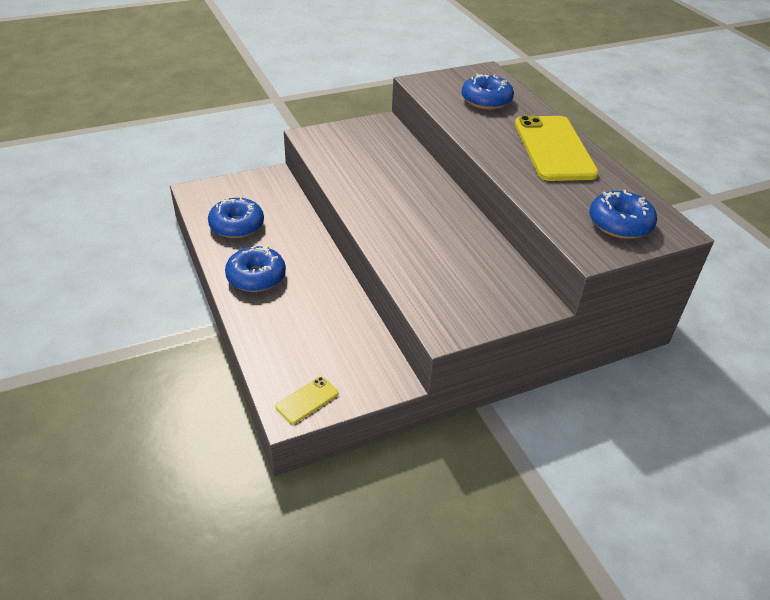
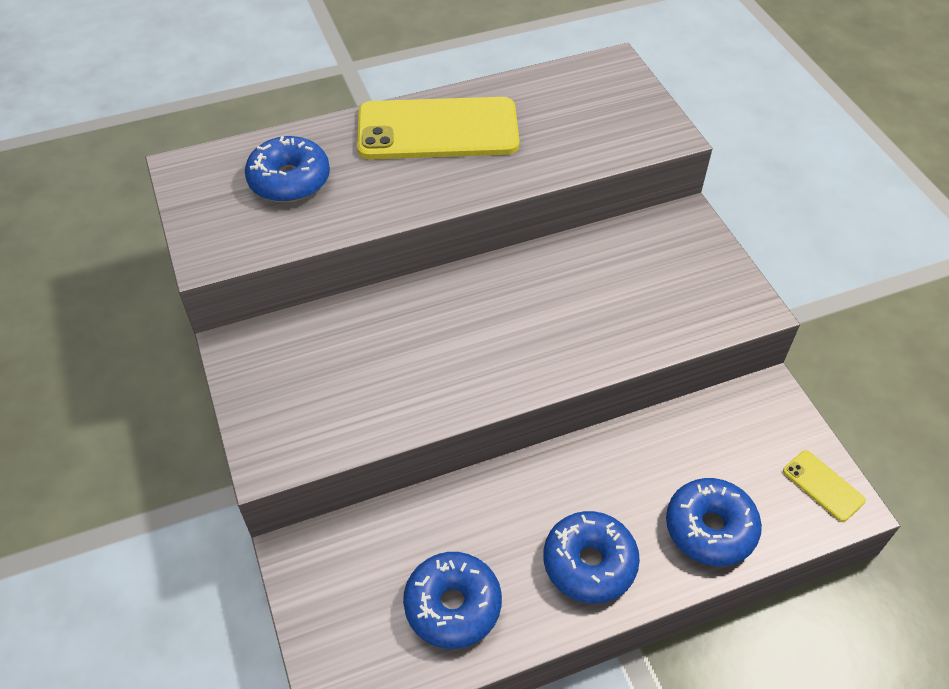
camera: 85 degrees left, 10 degrees up
(619, 224) = (609, 103): blue donut -> blue donut (710, 528)

